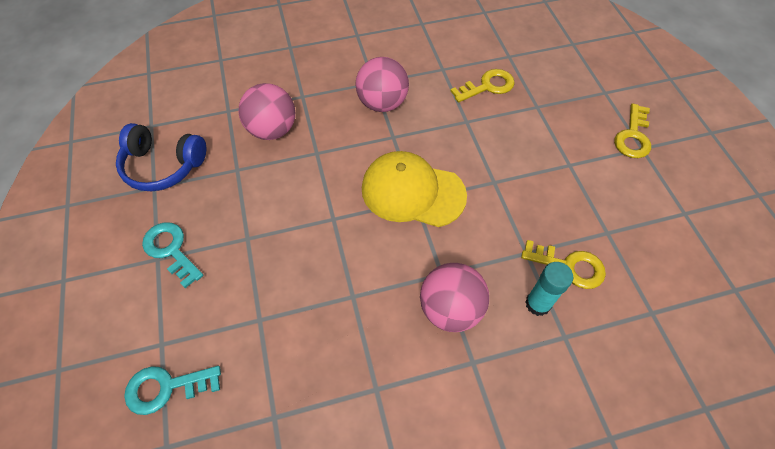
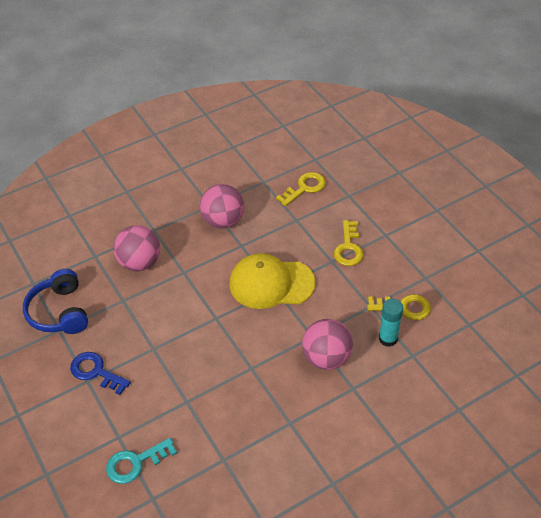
camera: 15 degrees left, 10 degrees down
(163, 166) = (59, 312): blue headphones -> blue headphones turned 75 degrees clockwise
(171, 250) = (96, 372): turquoise key -> blue key
(633, 136) = (428, 202): yellow key -> yellow key (348, 247)

